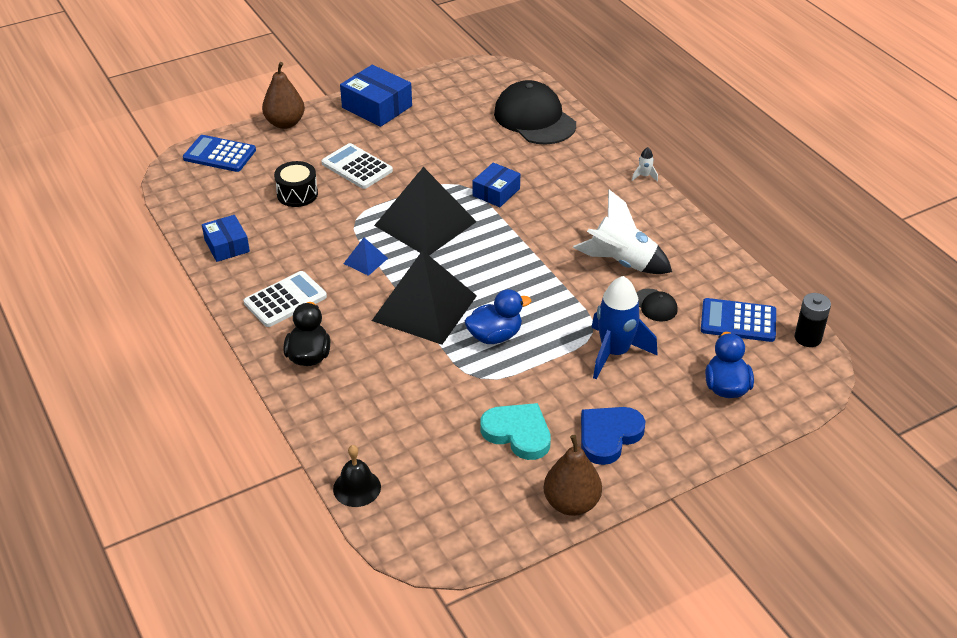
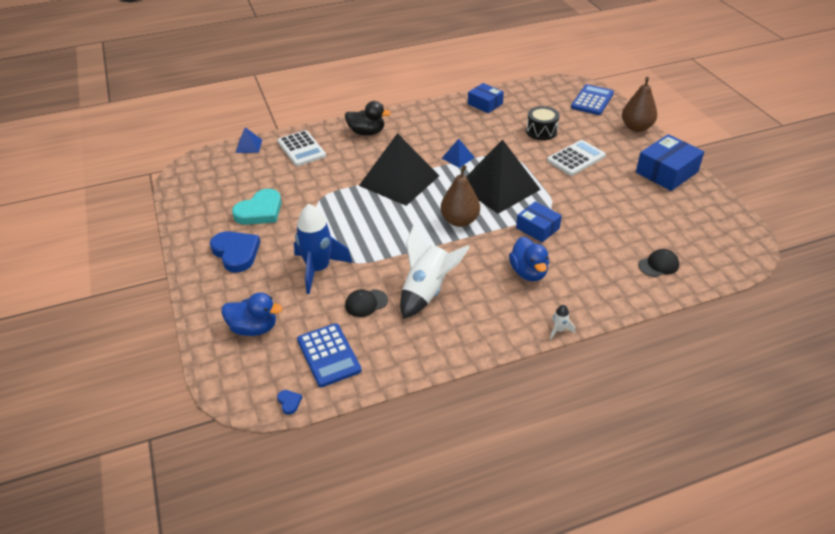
camera: 100 degrees right, 0 degrees up
(227, 246) = (485, 104): blue box -> blue box turned 60 degrees clockwise
(285, 300) = (424, 125): white calculator -> white calculator (301, 149)
(357, 488) = (249, 146): black bell -> blue pyramid
(495, 336) = (358, 210): blue duck -> blue duck (528, 272)
(534, 119) = (658, 265): black cap -> black cap, size x0.44
(571, 503) = (188, 227): brown pear -> brown pear (460, 221)
(738, 321) = (329, 355): blue calculator -> blue calculator turned 135 degrees clockwise
(808, 338) = (289, 402): black battery -> blue heart

